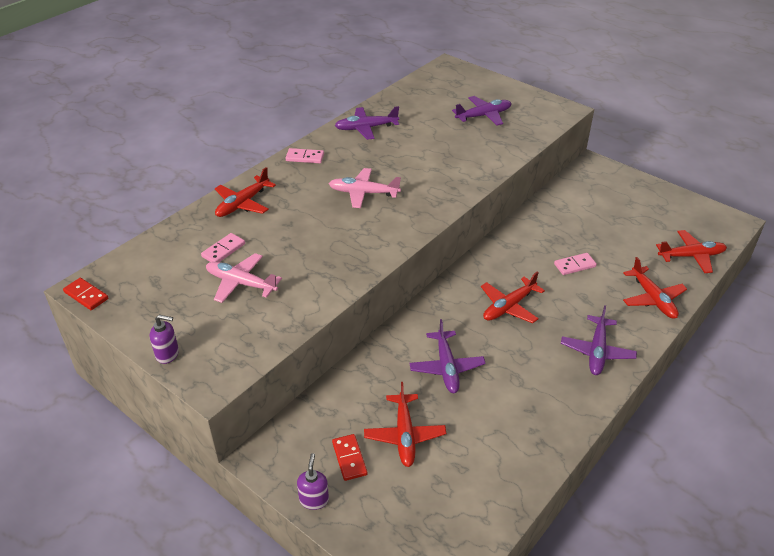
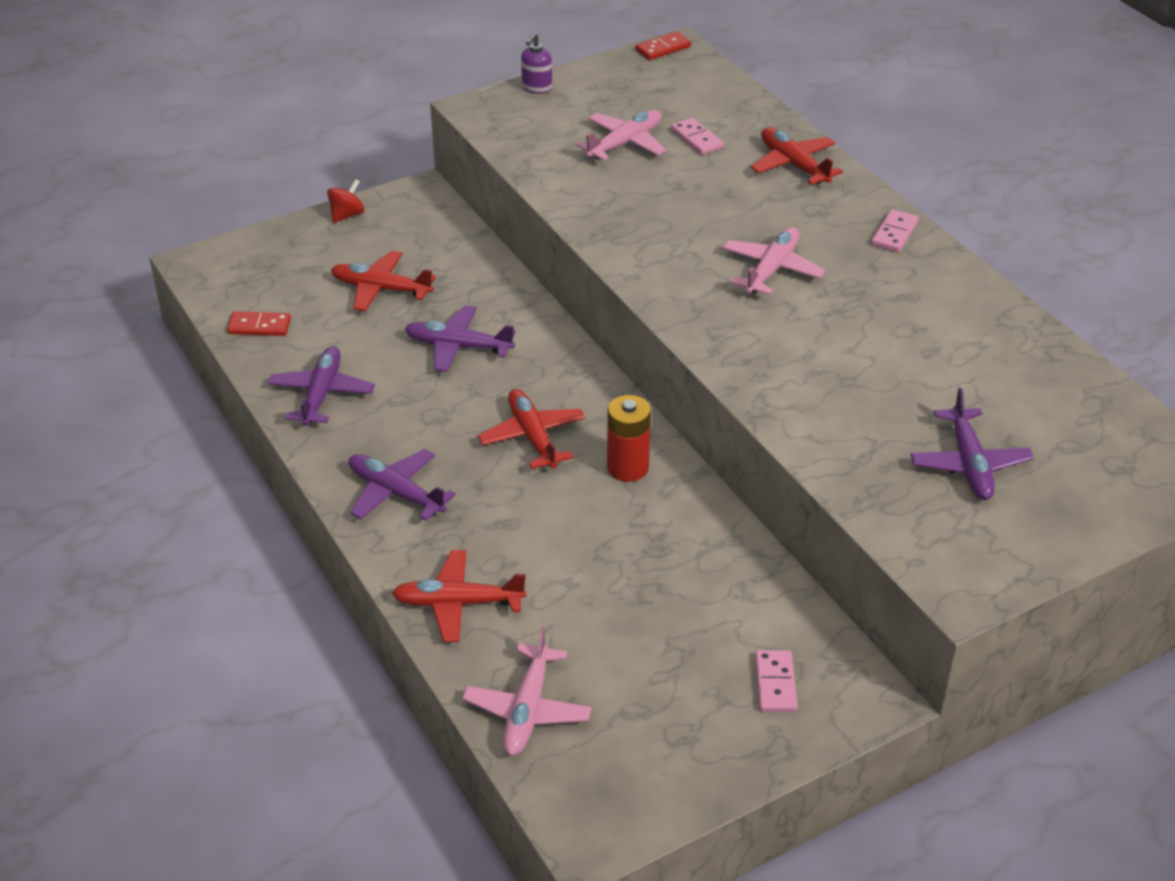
camera: 110 degrees right, 0 degrees up
(314, 499) = (347, 215): purple soap dispenser -> red spinning top
(349, 458) = (379, 246): red domino -> red domino (259, 326)
(366, 128) = (966, 311): purple plane -> purple plane (321, 394)
(508, 263) = (627, 467): none -> red battery
(574, 265) = (583, 542): pink domino -> pink domino (775, 683)
(691, 256) = (527, 709): red plane -> pink plane

